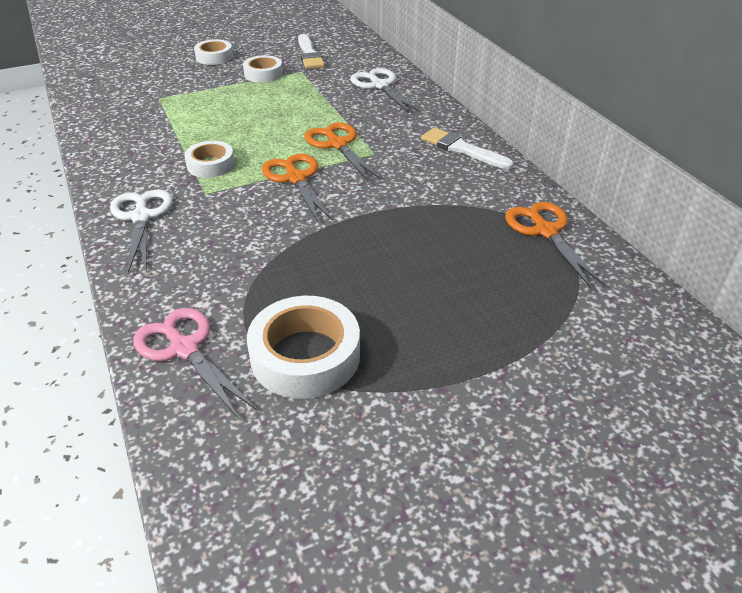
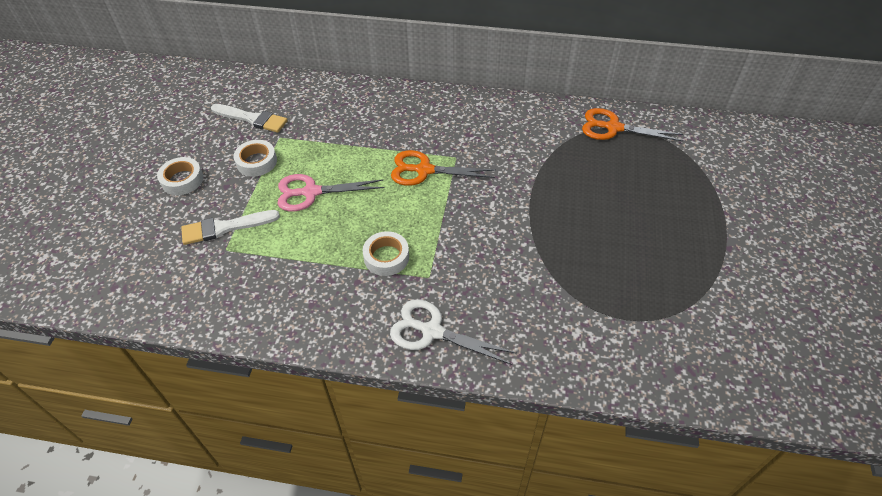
camera: 55 degrees left, 10 degrees up
(184, 349) = (622, 360): pink scissors -> pink scissors (311, 192)
(296, 178) = (453, 214): orange scissors -> none
(305, 356) = (666, 298): white tape -> none
(380, 86) = (355, 106): white scissors -> none
(462, 149) = (489, 112): white brush -> white brush (225, 227)

